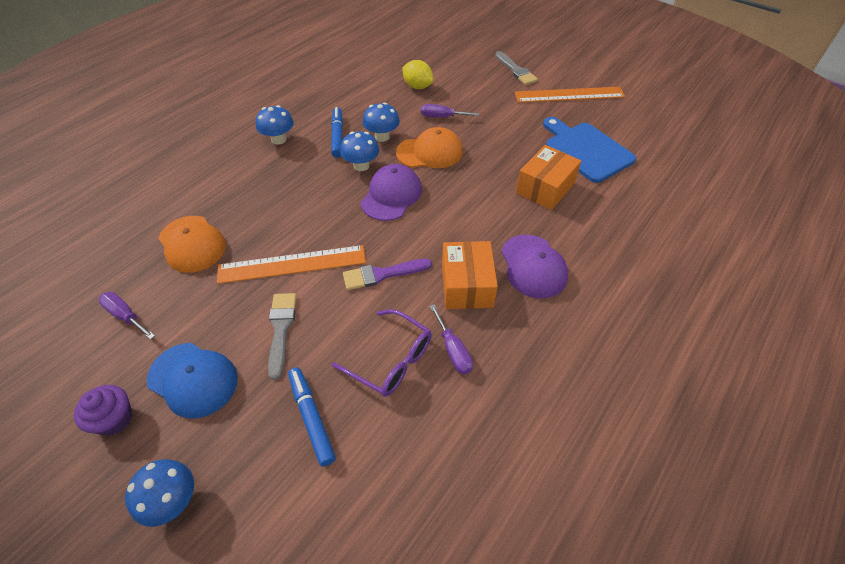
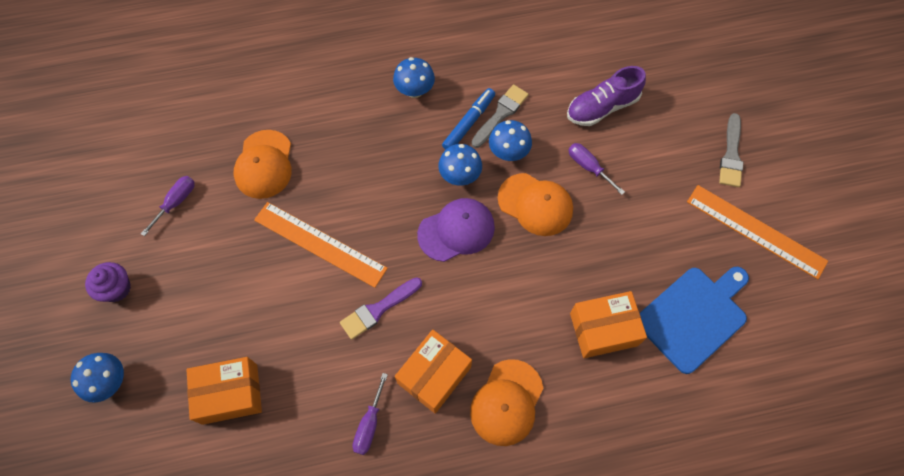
camera: 40 degrees right, 15 degrees up
(125, 316) = (176, 202): purple screwdriver -> purple screwdriver turned 45 degrees clockwise
(193, 379) = (181, 296): blue cap -> none
(281, 329) = (266, 301): grey brush -> grey brush (501, 114)
(312, 418) = (230, 394): blue marker -> orange box
(382, 274) = (378, 309): purple brush -> purple brush turned 60 degrees counterclockwise
(391, 360) = (318, 394): purple glasses -> none
(417, 86) = (602, 107): yellow lemon -> purple shoe
(533, 266) = (507, 402): purple cap -> orange cap
(586, 150) = (694, 316): blue cutting board -> blue cutting board turned 45 degrees clockwise

